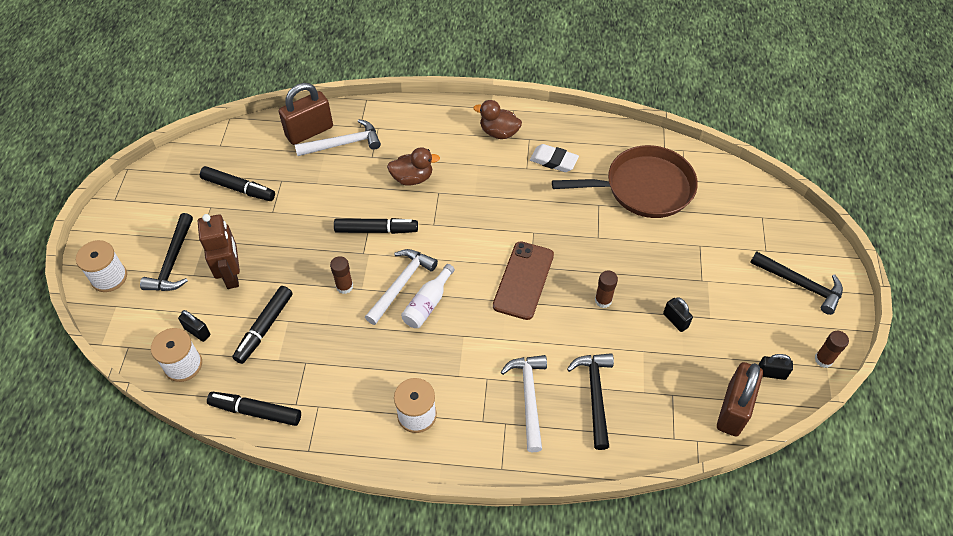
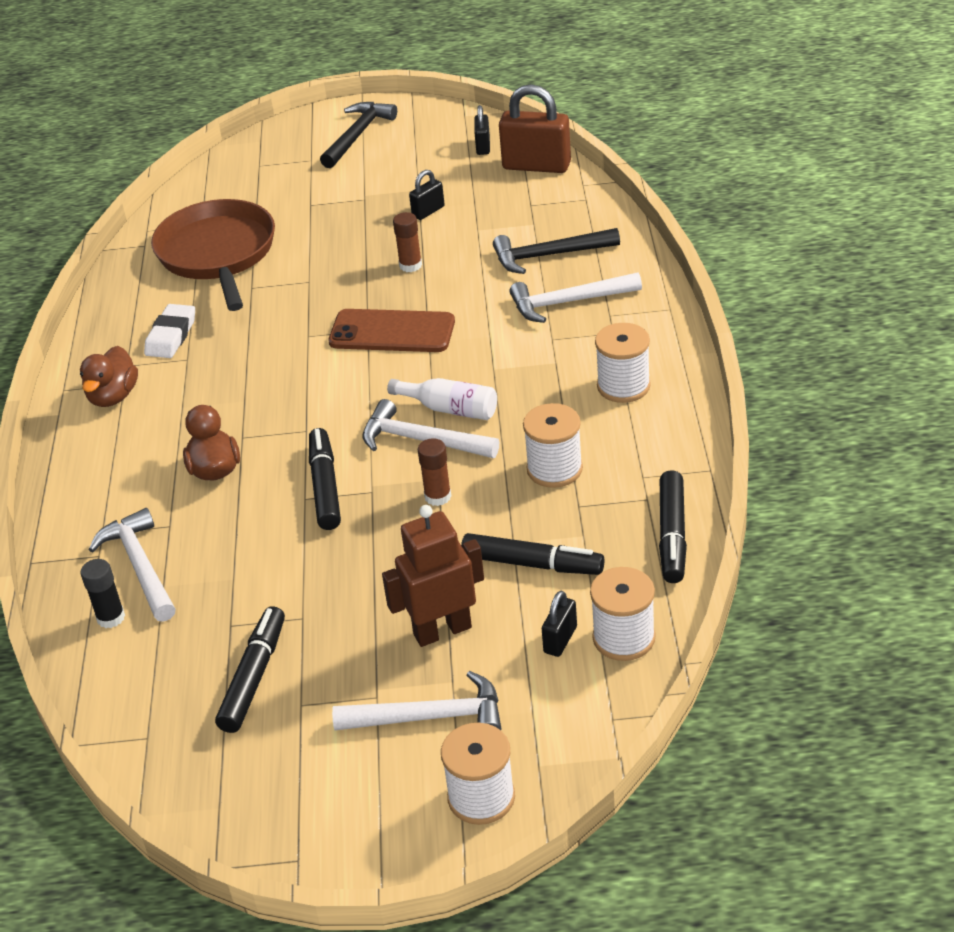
camera: 95 degrees left, 15 degrees down
(172, 262) = (430, 717): black hammer -> white hammer
(309, 131) = (111, 617): brown padlock -> black glue stick
(345, 355) = (554, 469): none -> white spool
(823, 359) = (456, 117): brown glue stick -> none

